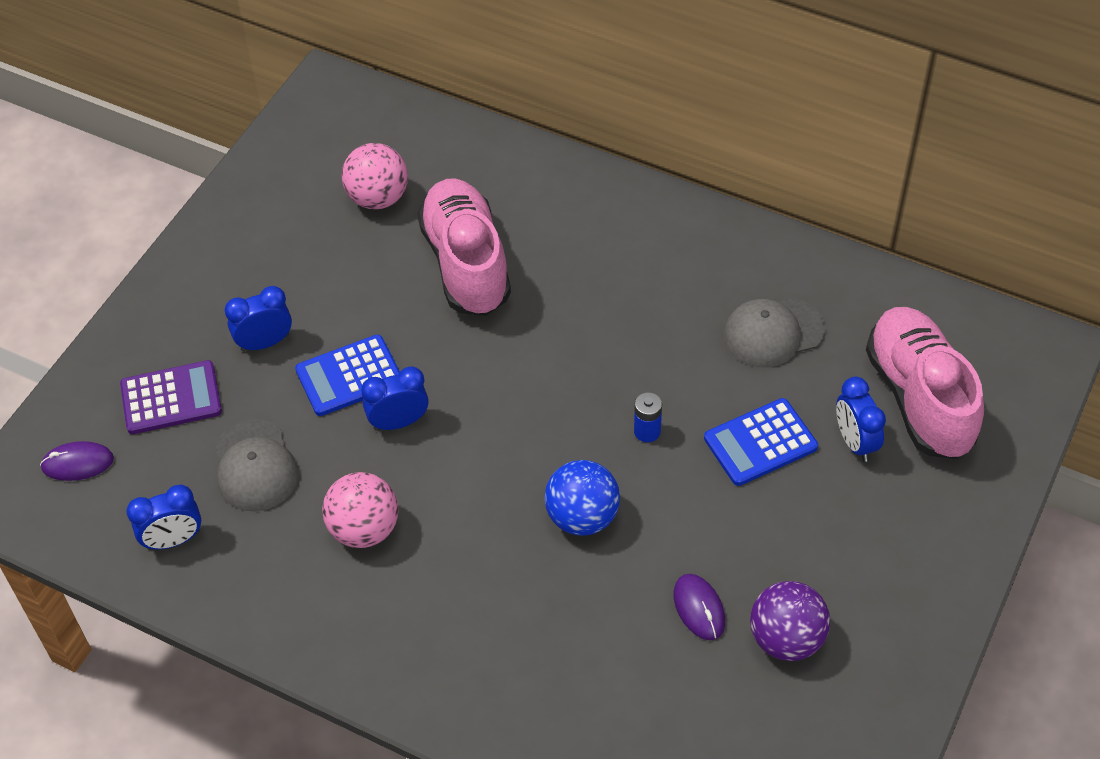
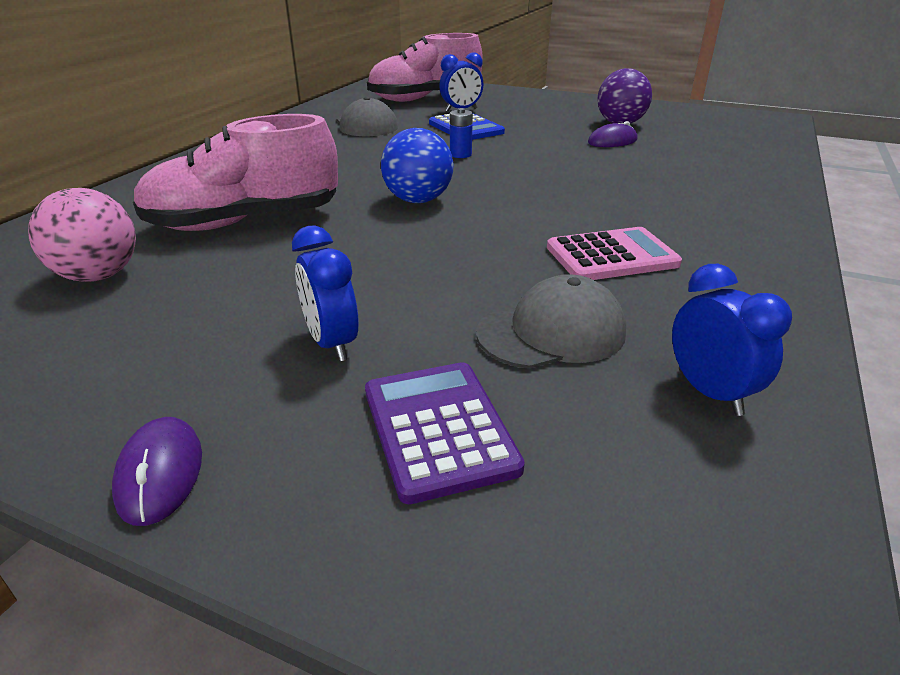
camera: 95 degrees left, 20 degrees down
(78, 463) = (613, 546): purple mouse -> purple mouse (160, 473)
(349, 376) = (398, 277): blue calculator -> none
(364, 529) = (611, 256): pink ball -> pink calculator
(398, 422) = (464, 246): blue clock -> none
(582, 517) = (551, 171): blue ball -> blue ball (418, 200)

